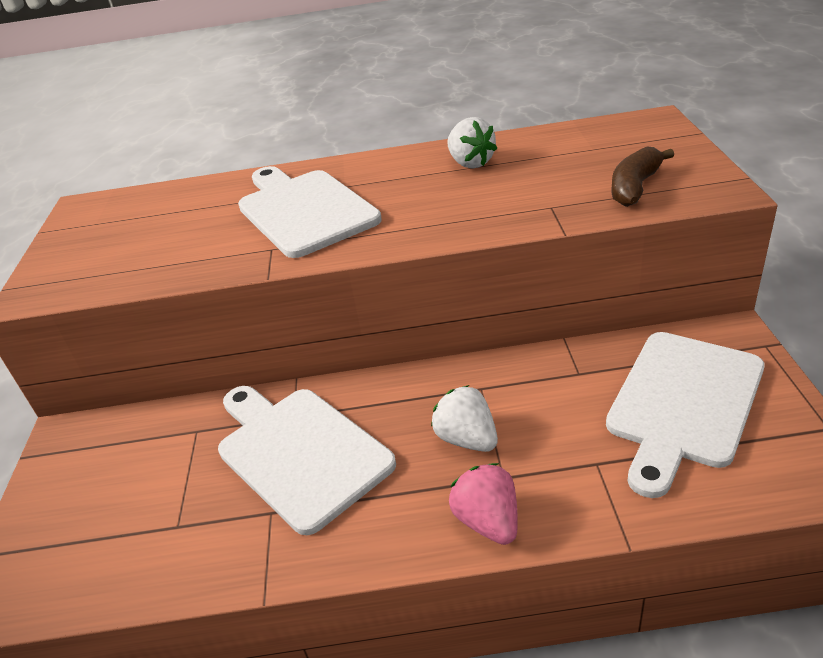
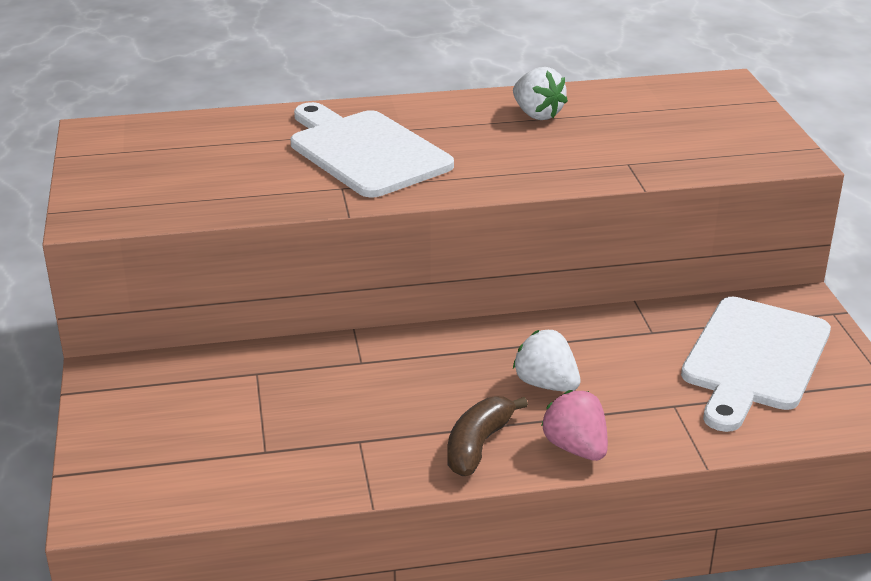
camera: 10 degrees left, 5 degrees down
(299, 452) = (375, 392): white cutting board -> none
(634, 187) = (709, 150): brown banana -> brown banana (478, 445)

